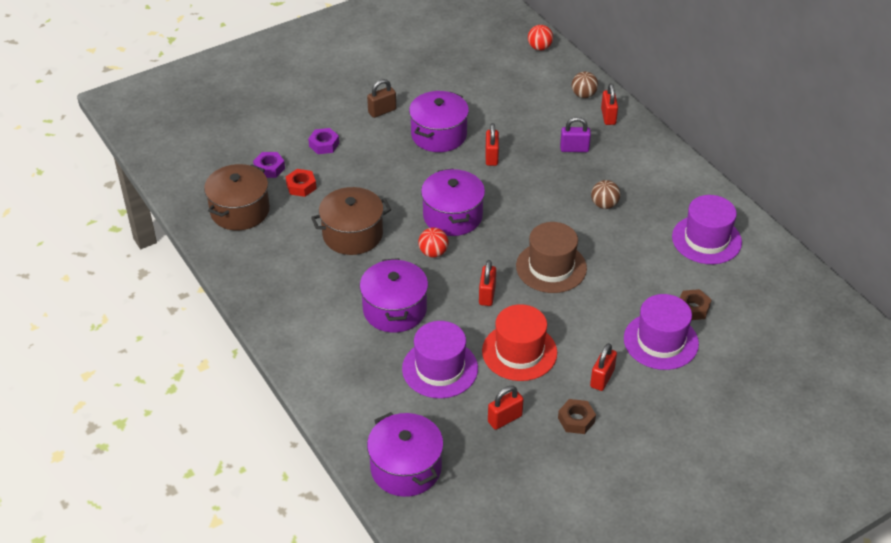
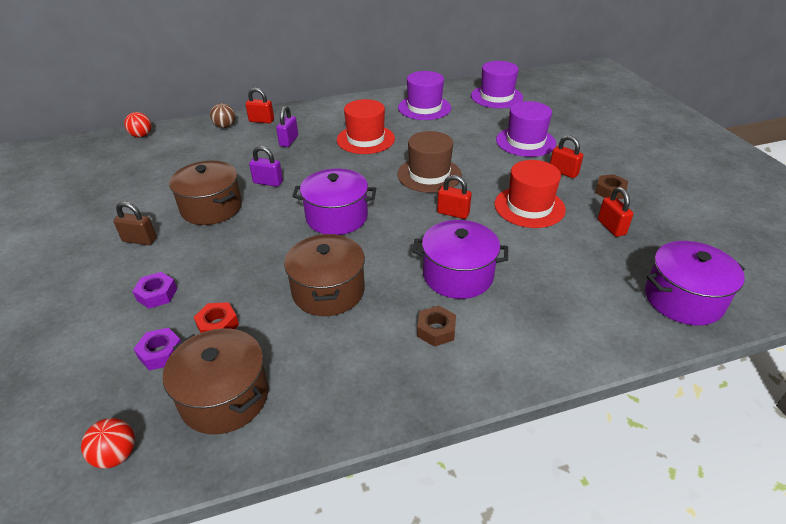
camera: 75 degrees left, 5 degrees down
(382, 111) = (139, 240): brown padlock -> brown padlock turned 60 degrees counterclockwise
(433, 253) = (383, 237): red ball -> red ball (116, 455)
(439, 135) = (211, 208): purple pot -> brown pot
(440, 368) = (546, 256): purple hat -> purple hat (496, 97)
(491, 157) = (268, 182): red padlock -> purple padlock
(604, 205) = (365, 139): brown ball -> red hat
(693, 308) = (494, 124): brown nut -> brown nut (436, 330)

